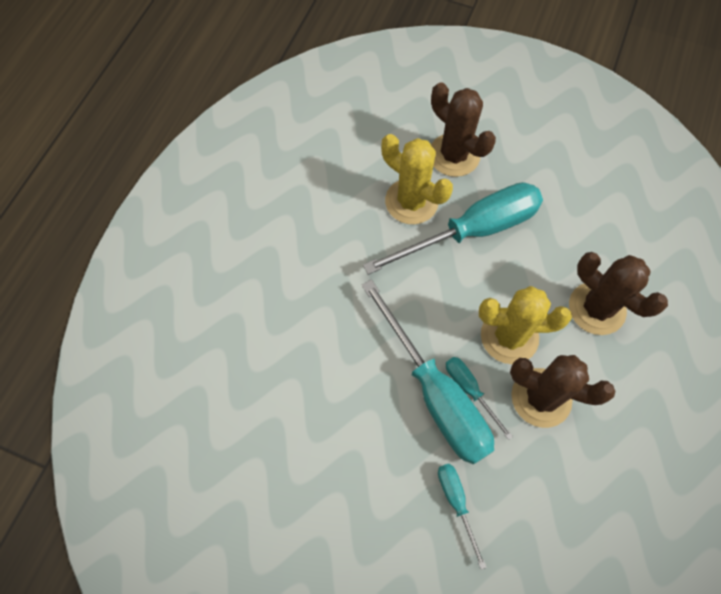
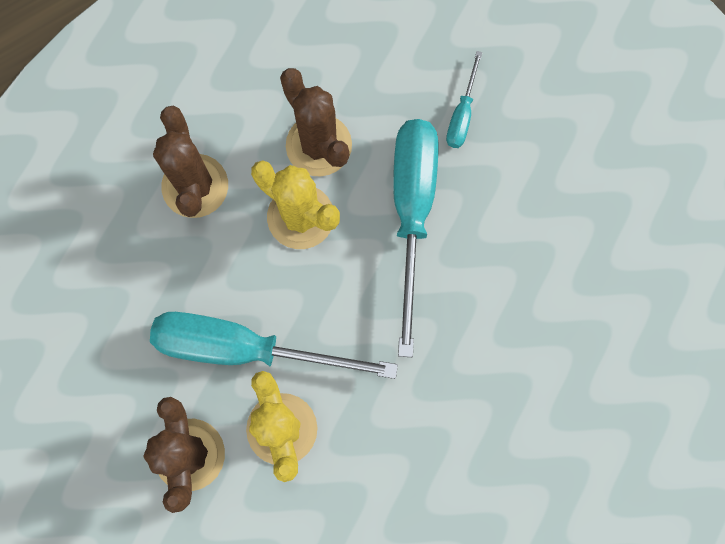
camera: 145 degrees left, 10 degrees up
(470, 390) = (377, 194): turquoise screwdriver -> none

